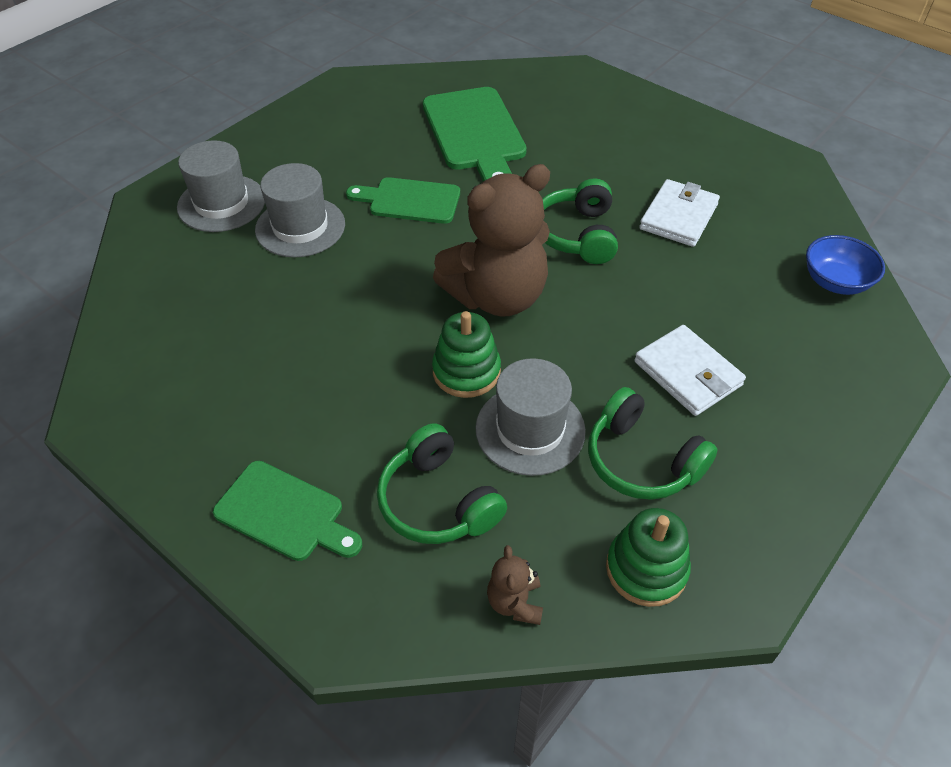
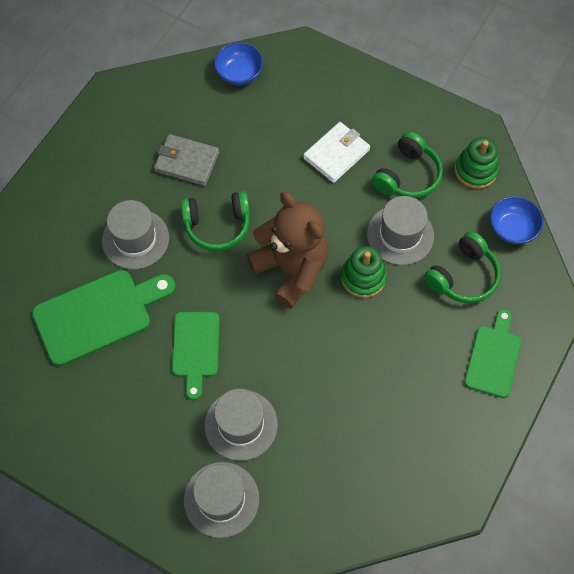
camera: 100 degrees left, 15 degrees up
(515, 602) = (512, 228): brown teddy bear -> blue bowl
(568, 166) = (135, 239): none -> grey hat
(678, 217) = (187, 162): white wallet -> grey wallet

